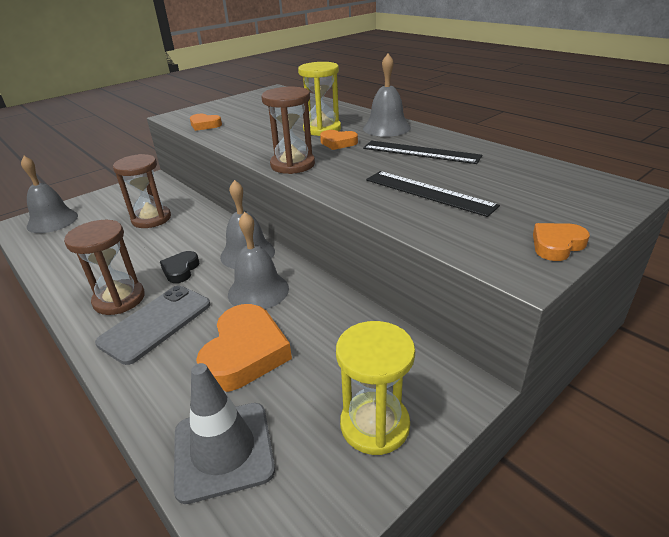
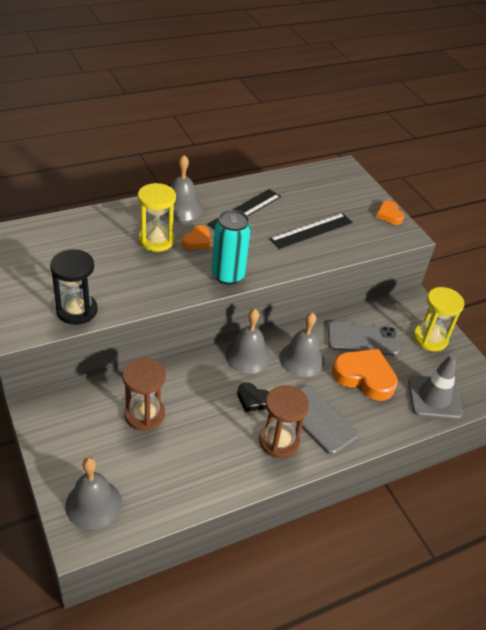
camera: 80 degrees left, 10 degrees up
(205, 125) = (77, 310): orange heart -> black hourglass
(292, 165) = (228, 275): brown hourglass -> turquoise can
(325, 338) = (362, 339): none -> grey phone

